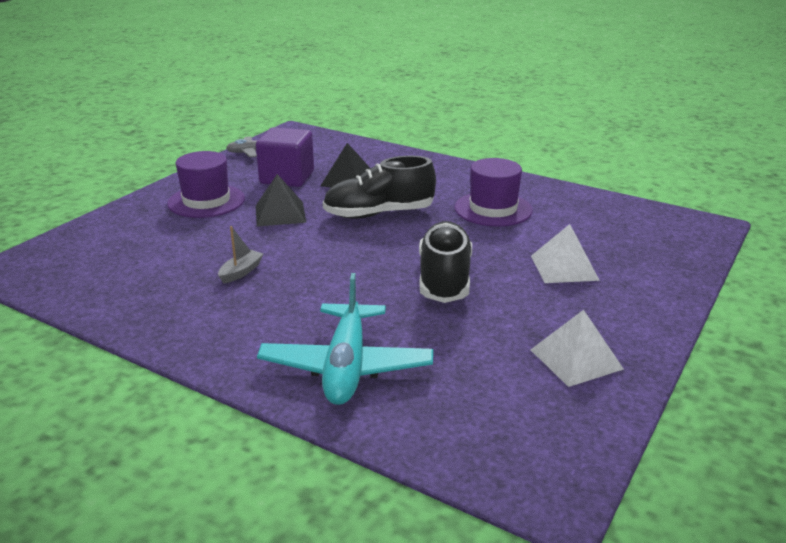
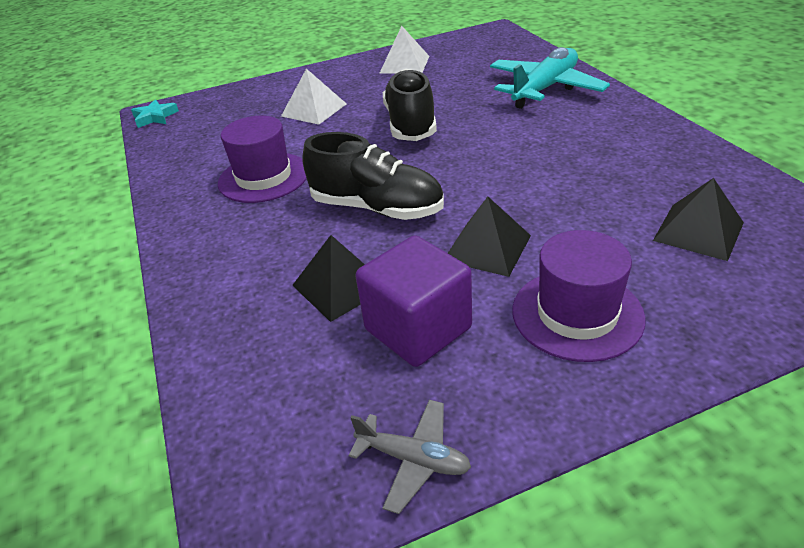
camera: 140 degrees left, 10 degrees up
(139, 256) = (698, 231): none -> black pyramid
(241, 272) = (582, 177): grey boat -> none
(444, 279) = (410, 124): black shoe -> black shoe turned 135 degrees clockwise
(692, 222) = (155, 117): none -> turquoise star

